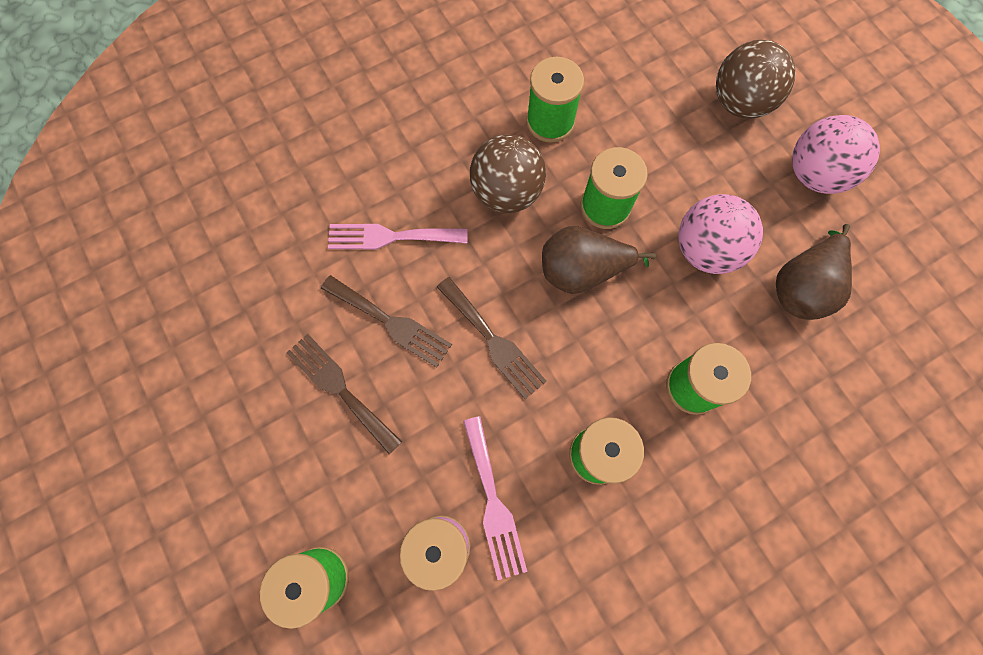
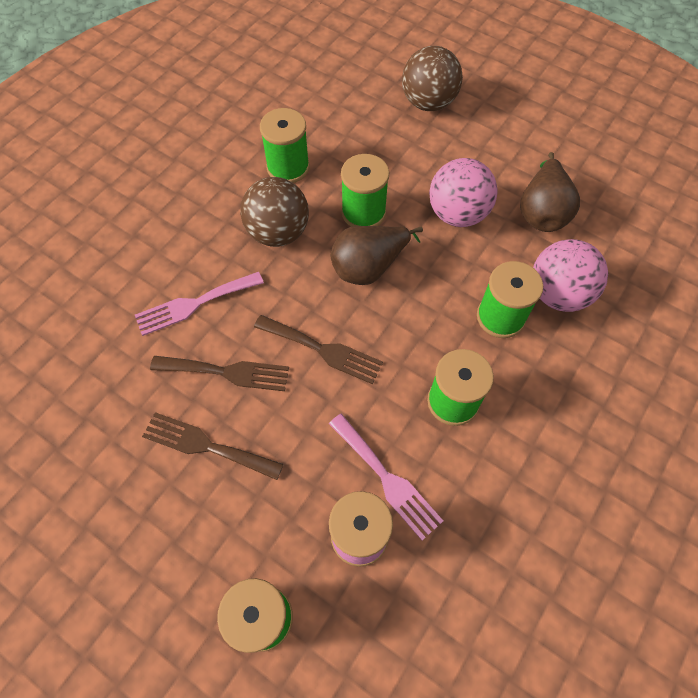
camera: 25 degrees left, 10 degrees down
(814, 174) = (509, 132): pink ball -> pink ball (558, 294)

